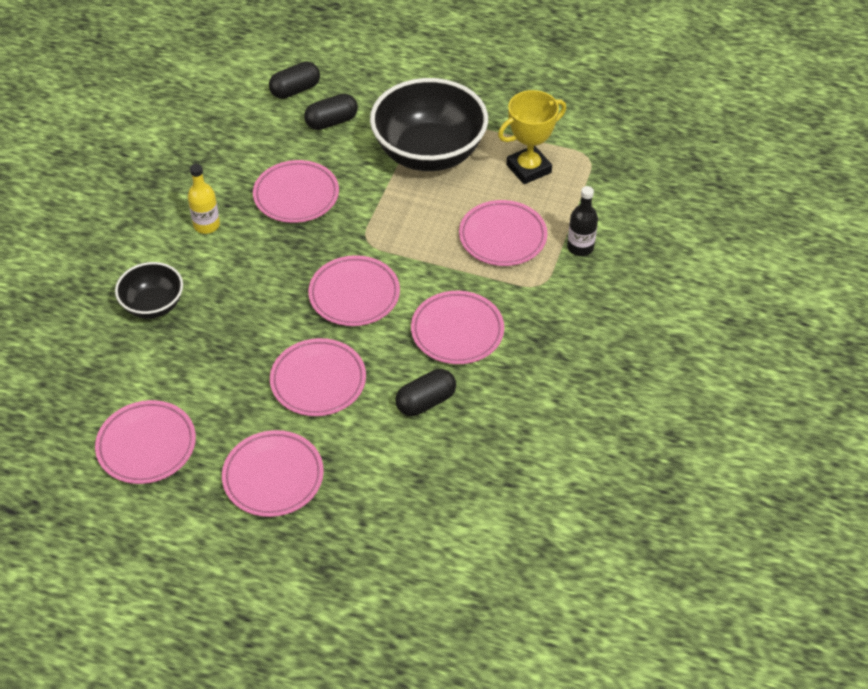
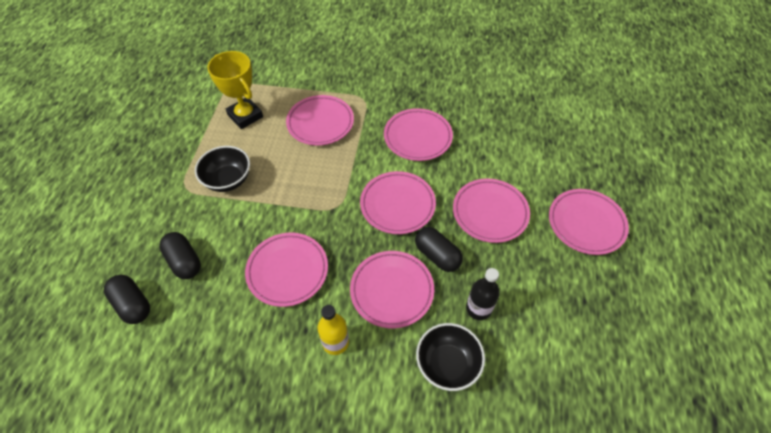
camera: 100 degrees left, 5 degrees up
(146, 445) = (599, 322): pink plate -> pink plate (392, 290)
(426, 401) = (485, 146): black capsule -> black capsule (437, 255)
(429, 153) = (228, 180): black bowl -> black bowl, size x0.53
(580, 247) = (324, 82): black bottle -> black bottle (478, 308)

